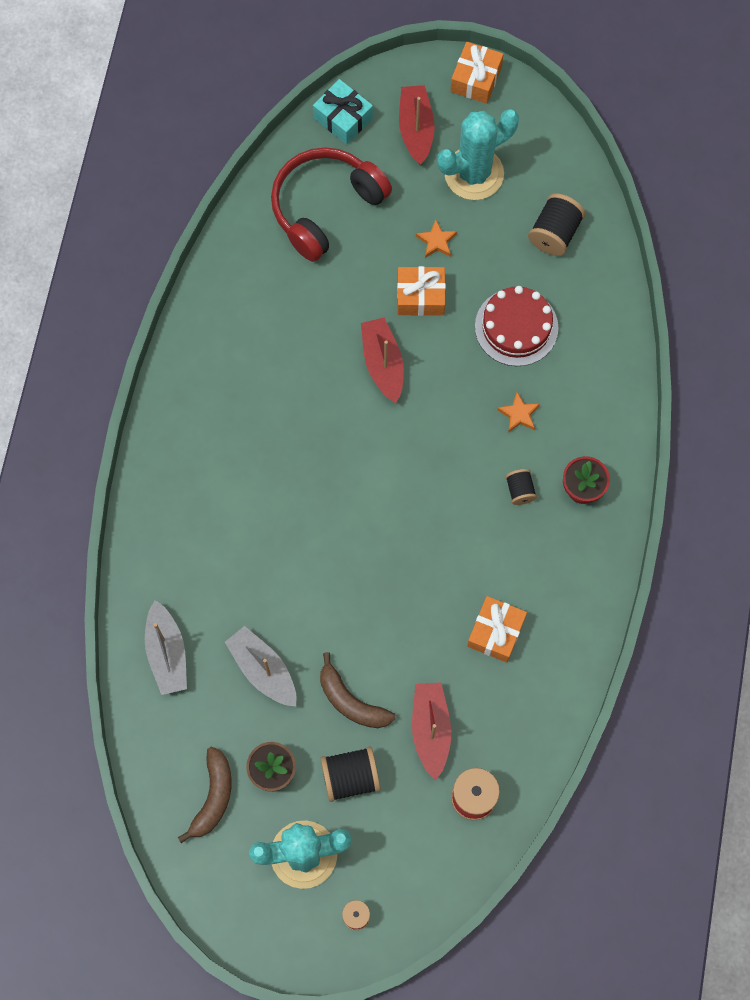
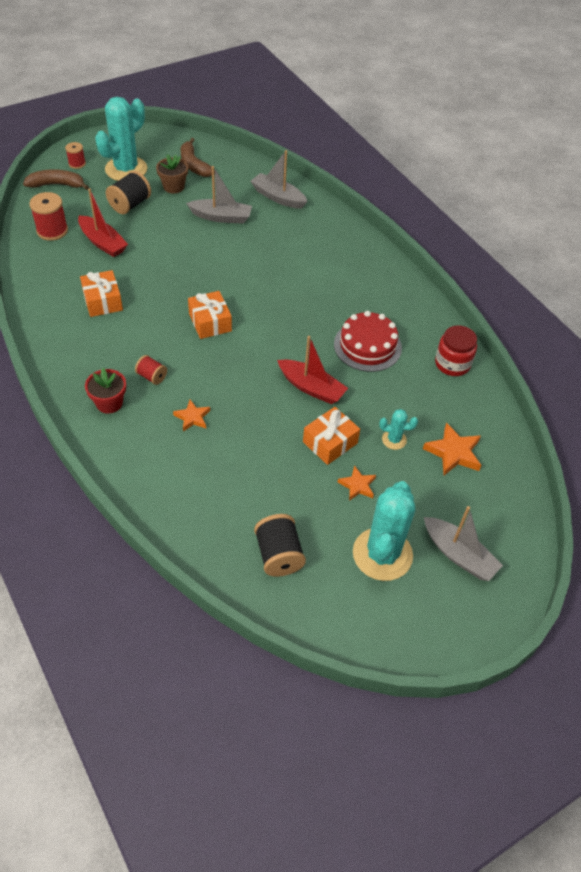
camera: 135 degrees right, 20 degrees down
(226, 288) = (452, 364): none -> red jar
(325, 207) = (453, 453): red headphones -> orange star
(343, 118) = (515, 522): turquoise gift -> none
(351, 701) = (160, 230): brown banana -> brown banana (57, 185)
(363, 257) = (394, 440): none -> turquoise cactus
(416, 129) = (459, 555): red boat -> grey boat
(476, 79) = (461, 634): orange gift -> orange gift (210, 322)
(516, 327) = (245, 469): red cake -> red cake (367, 346)
(520, 490) = (152, 376): black spool -> red spool

